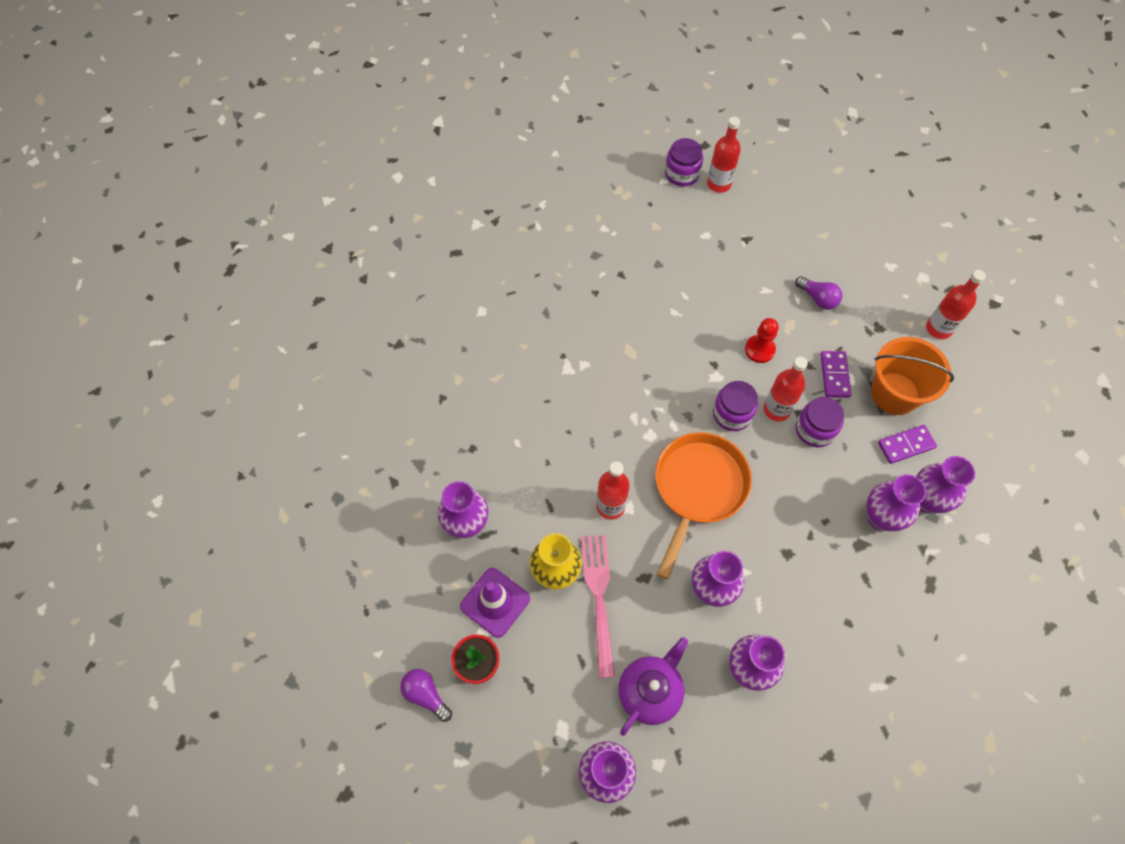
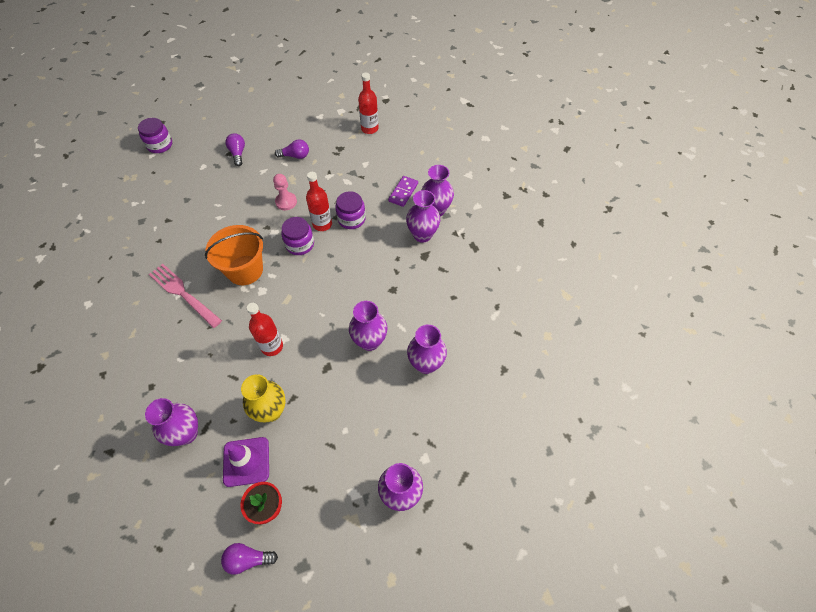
camera: 45 degrees left, 5 degrees down
(599, 598) = (310, 401): pink fork -> pink fork (183, 294)
(650, 691) = (385, 424): purple teapot -> none
(698, 488) = (315, 296): orange pan -> none
(719, 184) = (187, 136): red bottle -> none
(756, 247) = (238, 153): none -> purple light bulb
(759, 350) = (286, 202): red pawn -> pink pawn
(834, 375) = (338, 186): purple domino -> none
(894, 393) = (375, 173): orange bucket -> orange bucket (245, 270)

